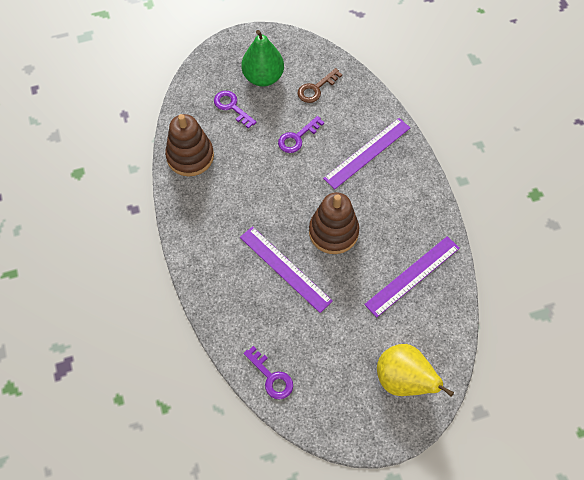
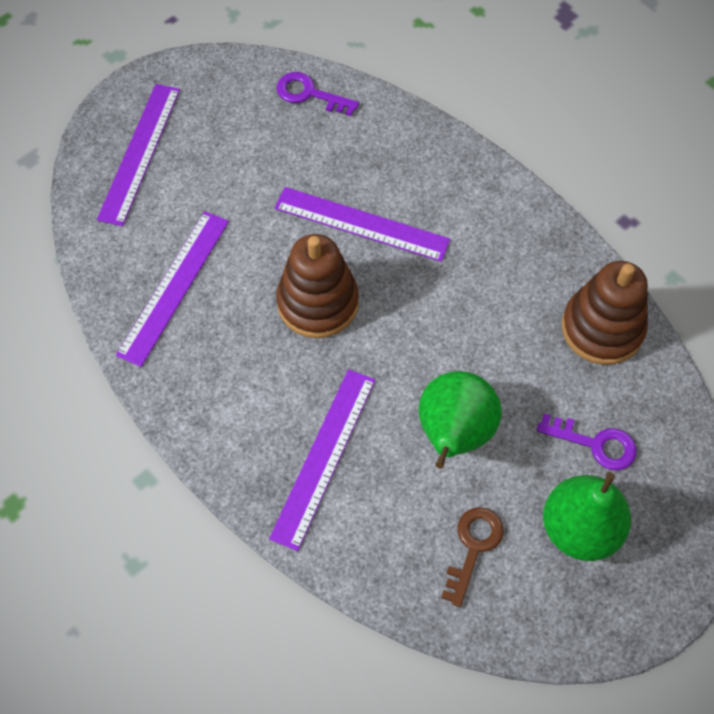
camera: 155 degrees right, 0 degrees up
(297, 138) = (453, 434): purple key -> green pear
(403, 380) = (140, 153): yellow pear -> purple ruler

